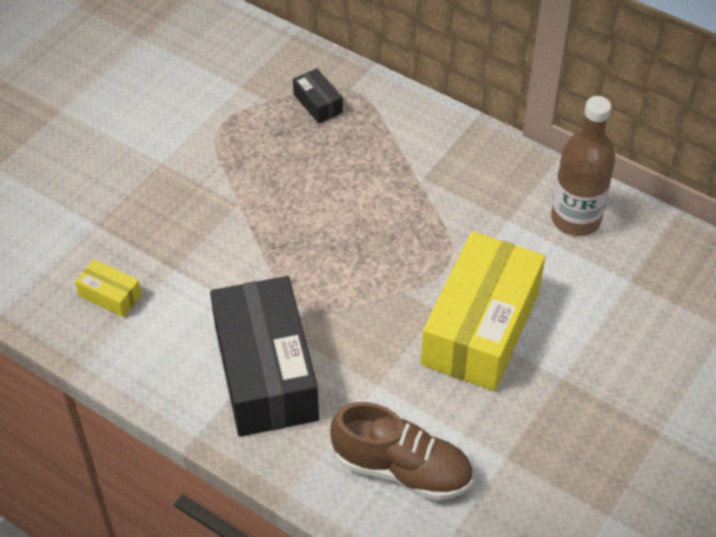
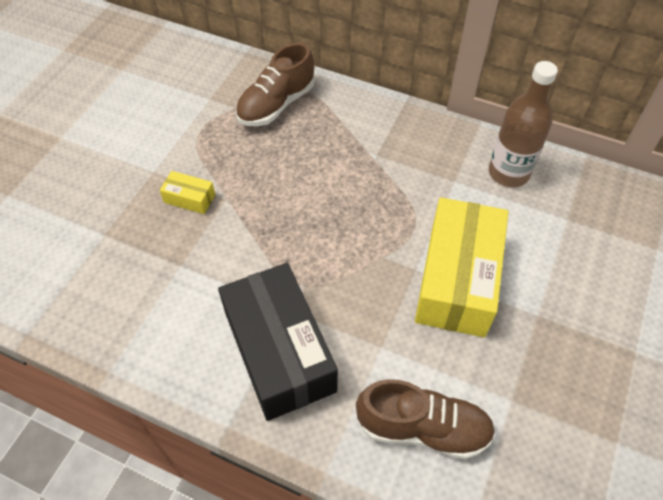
camera: 10 degrees left, 5 degrees up
(110, 295) = (126, 299): yellow box -> yellow box (189, 198)
(318, 103) = (276, 104): black box -> brown shoe

